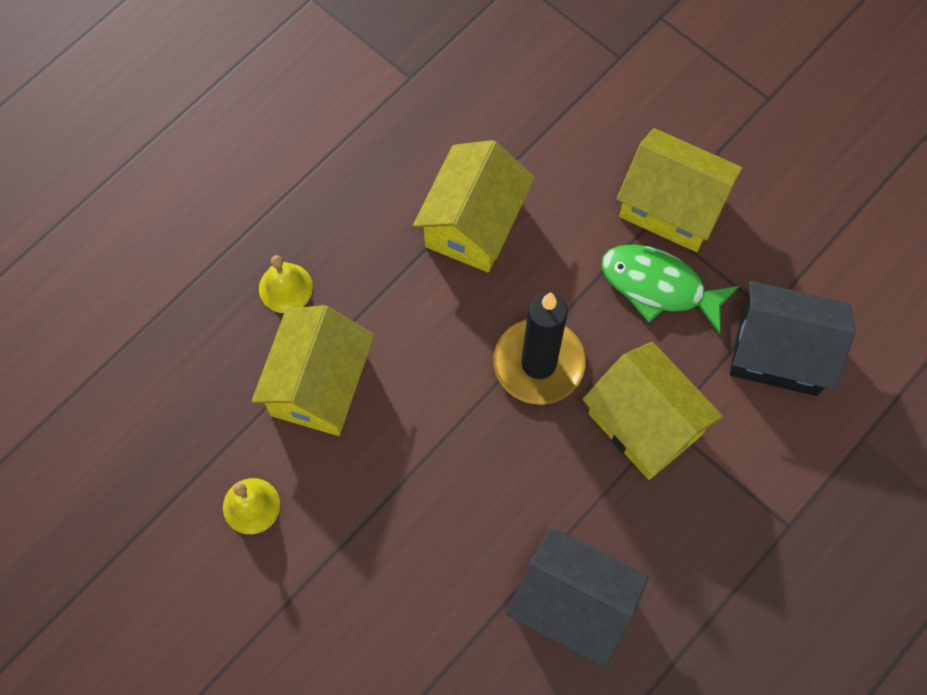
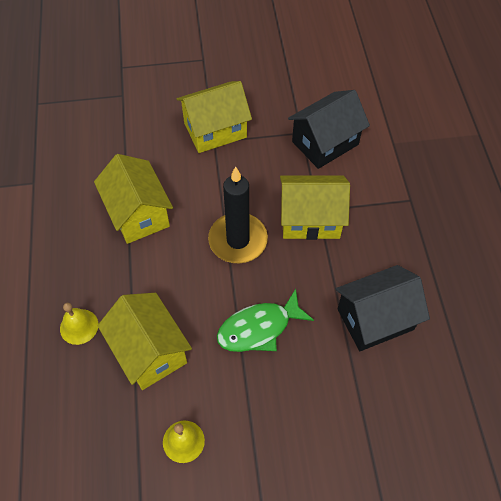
camera: 50 degrees left, 10 degrees down
(658, 286) = (248, 163): green fish -> green fish (259, 328)

